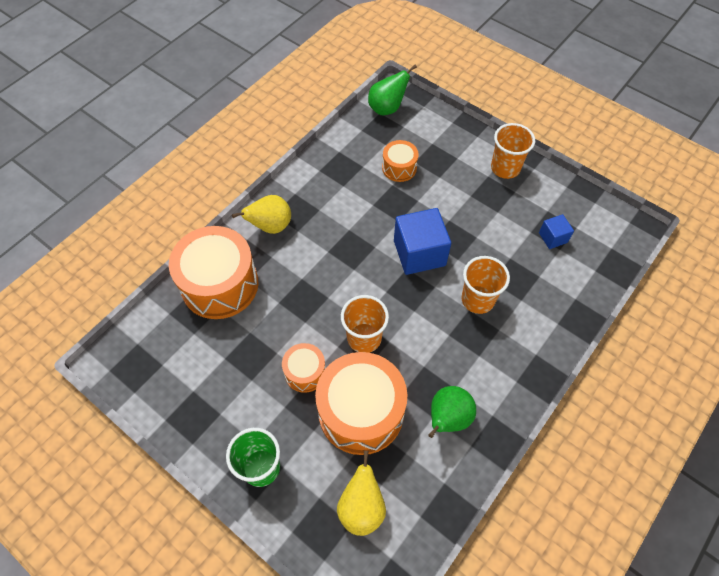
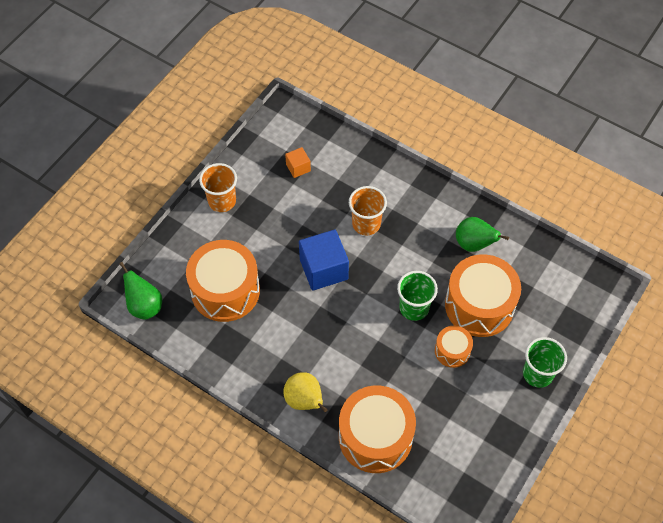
camera: 95 degrees left, 0 degrees up
(361, 507) = (552, 299): yellow pear -> none
(364, 338) = (414, 308): orange cup -> green cup
(399, 168) = (225, 290): orange drum -> orange drum, size x1.99
(553, 237) = (298, 168): blue cube -> orange cube

